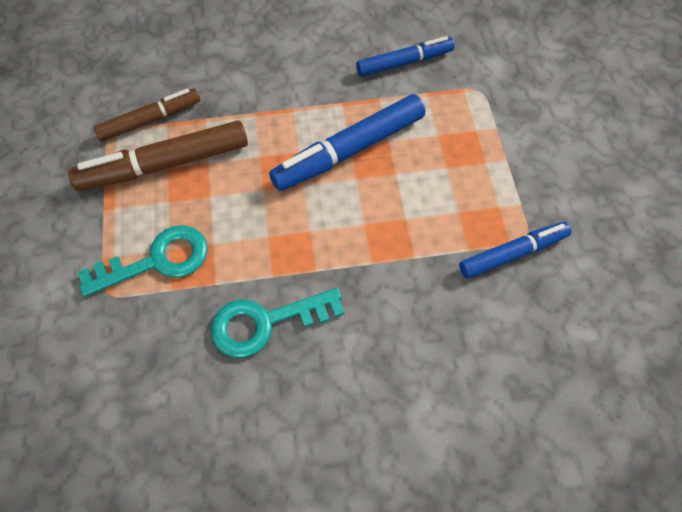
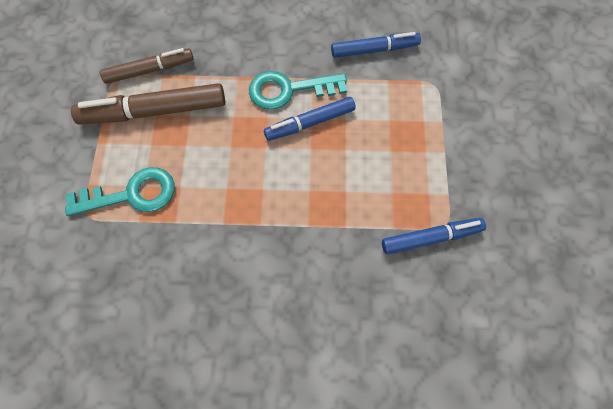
camera: 10 degrees right, 5 degrees up
(266, 322) = (210, 263): turquoise key -> turquoise key (289, 90)
(349, 151) = (310, 123): blue marker -> blue marker, size x0.64

